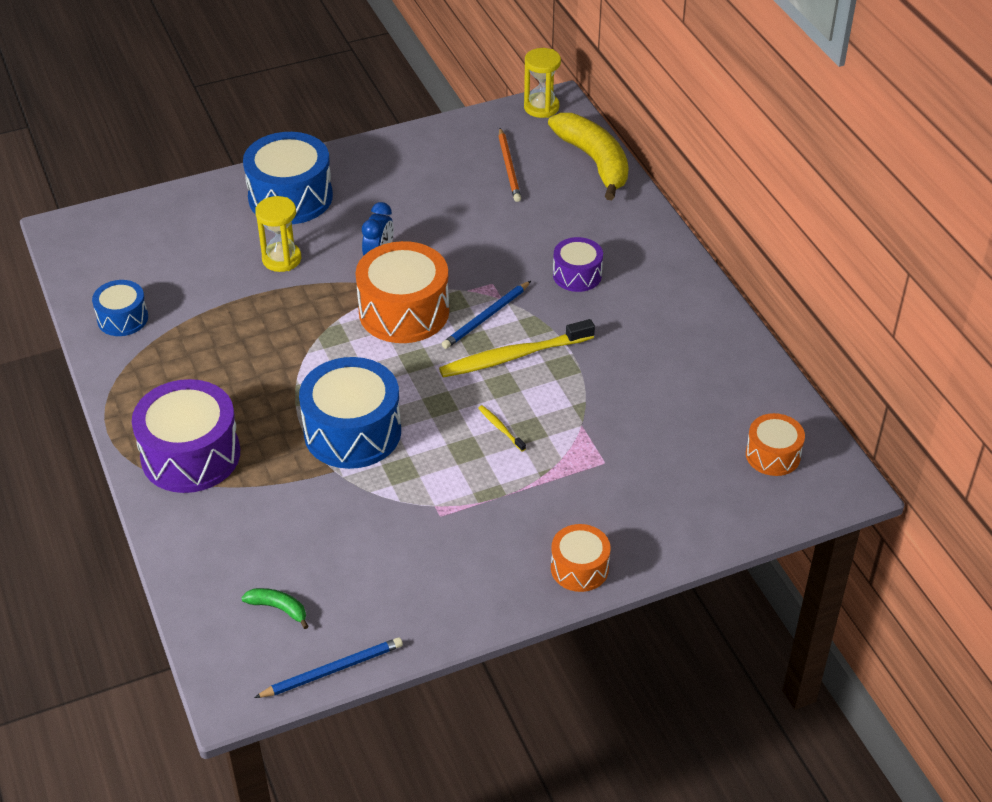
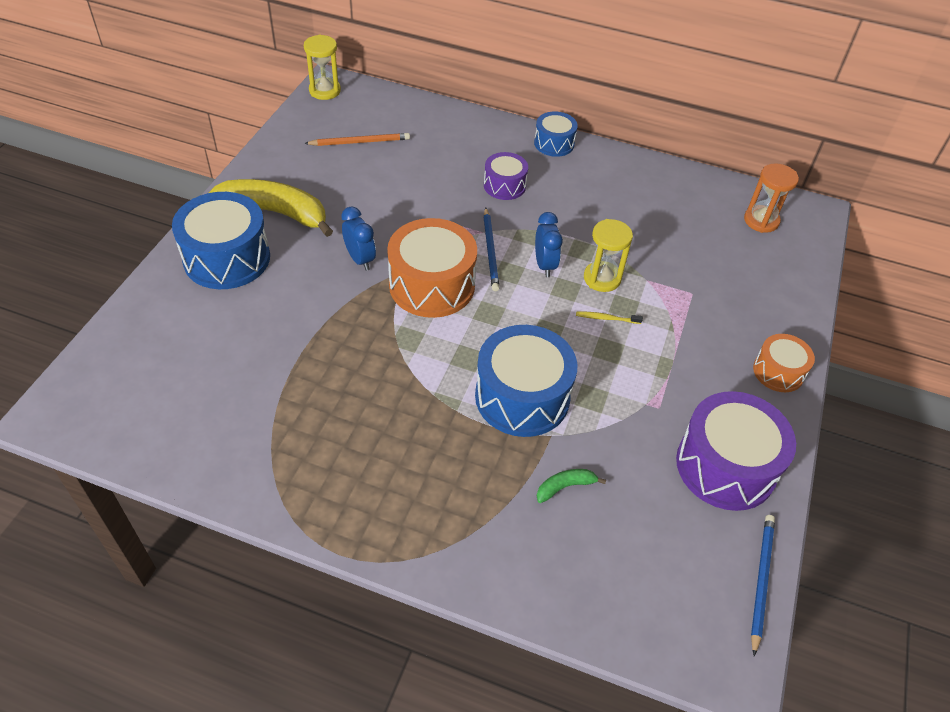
camera: 50 degrees left, 5 degrees up
(122, 318) = (218, 450): blue drum -> blue drum (554, 143)
(190, 455) = (435, 514): purple drum -> purple drum (725, 466)
(278, 608) = (665, 572): green banana -> green banana (565, 487)
(281, 259) = (287, 309): yellow hourglass -> yellow hourglass (602, 278)
(509, 167) = (360, 142): orange pencil -> orange pencil turned 45 degrees counterclockwise
(513, 356) = (544, 265): yellow toothbrush -> blue clock
(594, 161) = (410, 107): yellow banana -> yellow banana (275, 212)
(773, 455) = (761, 221): orange drum -> orange hourglass

